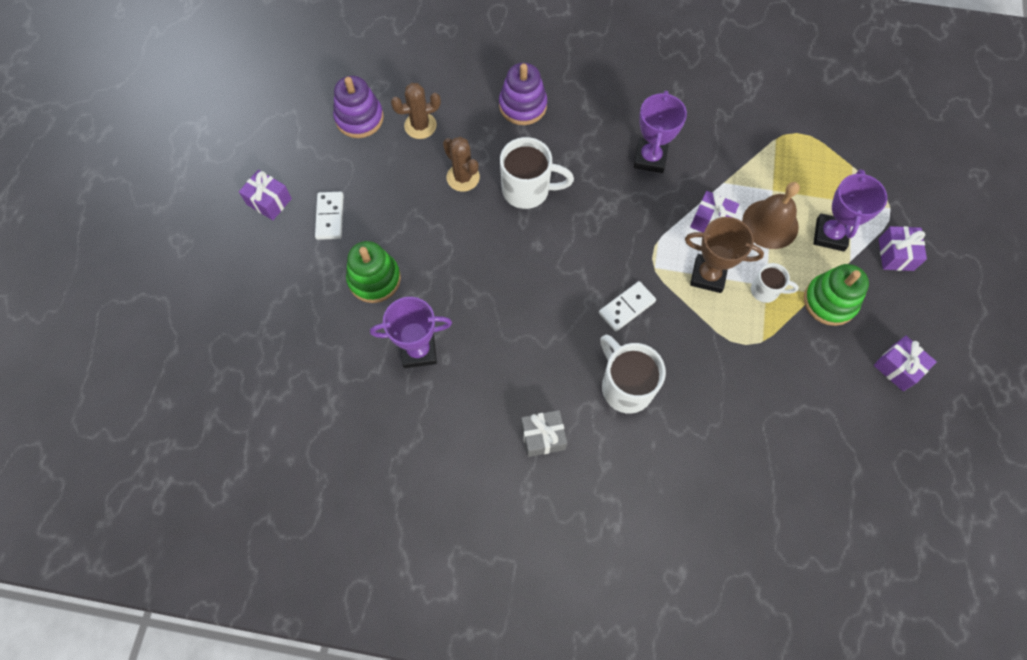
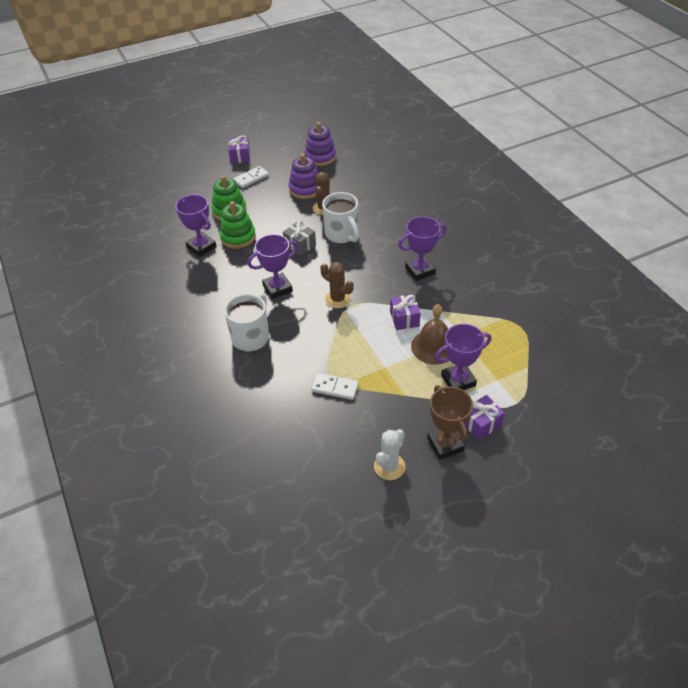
camera: 55 degrees right, 20 degrees down
(420, 126) = (339, 178): brown cactus -> brown cactus (337, 299)
(523, 105) = (396, 205): purple stacking toy -> purple stacking toy (305, 189)
(543, 437) = (189, 319): grey gift -> grey gift (300, 245)
(565, 312) = (277, 288): none -> purple trophy
(627, 307) = (305, 311): white domino -> white domino (335, 388)
(708, 275) = (363, 336): brown trophy -> brown trophy (445, 444)
(765, 291) = (380, 368): white mug -> none
(830, 301) = (405, 405): green stacking toy -> green stacking toy (238, 237)
(898, 368) = (389, 467): purple gift -> white cactus

